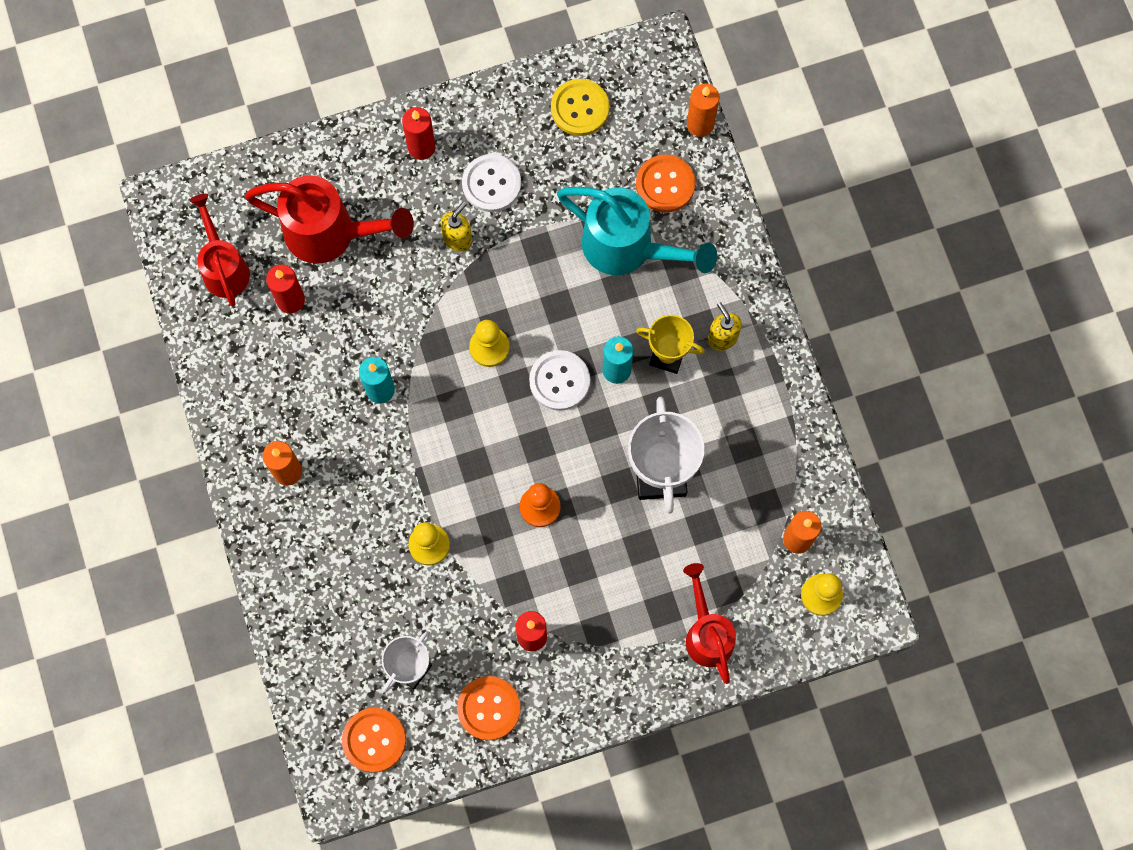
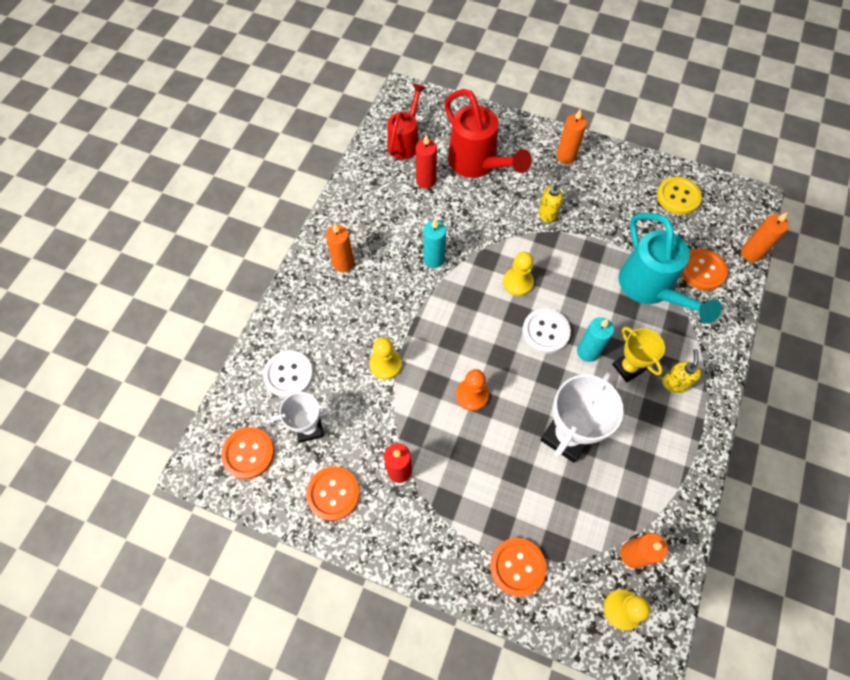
camera: 40 degrees right, 10 degrees down
(421, 147) = (566, 156): red candle -> orange candle
(491, 184) = (591, 200): white button -> white button (288, 374)
(707, 633) = (517, 567): red watering can -> orange button

